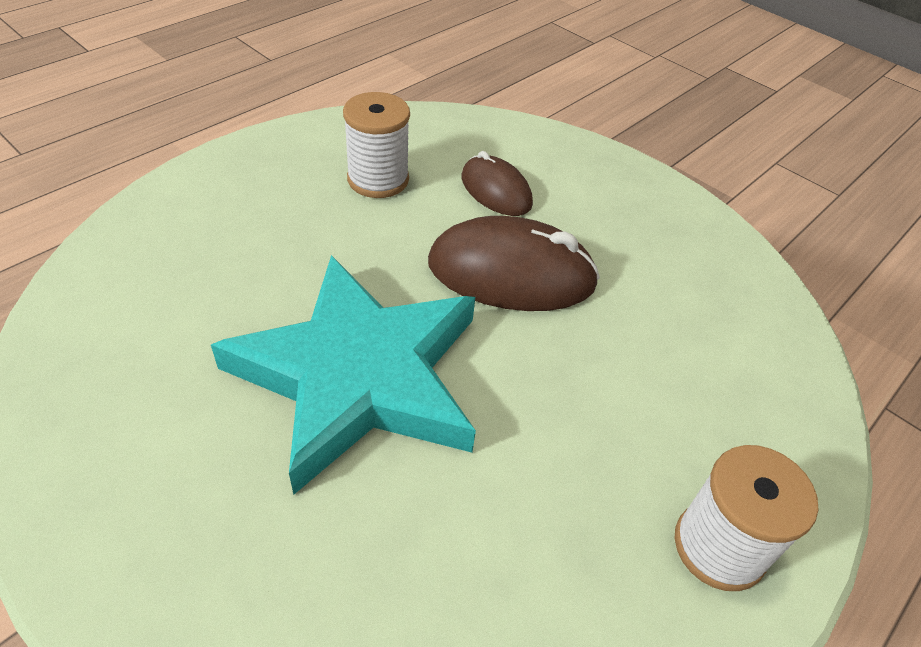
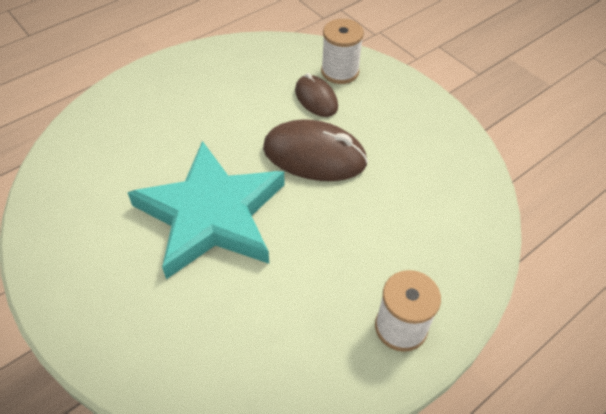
camera: 10 degrees right, 5 degrees up
(378, 179) = (241, 88): white spool -> white spool (340, 71)

